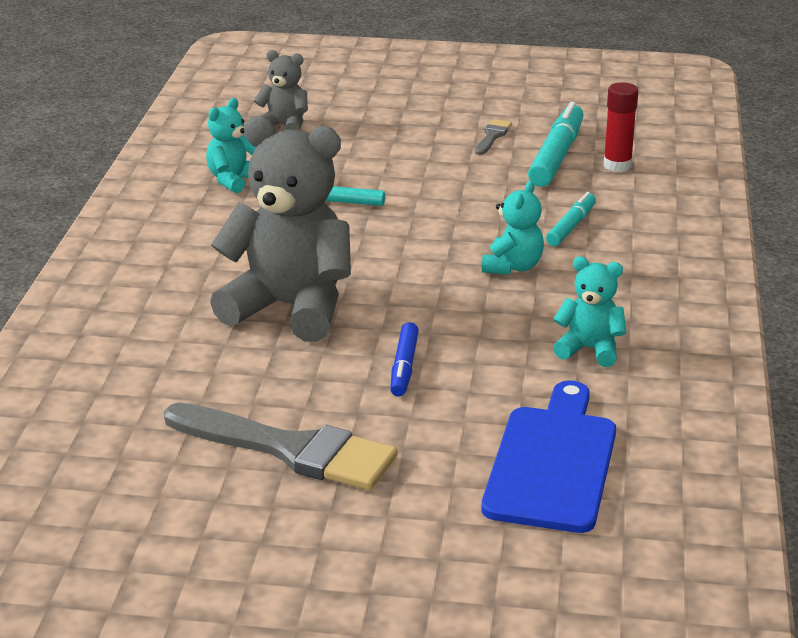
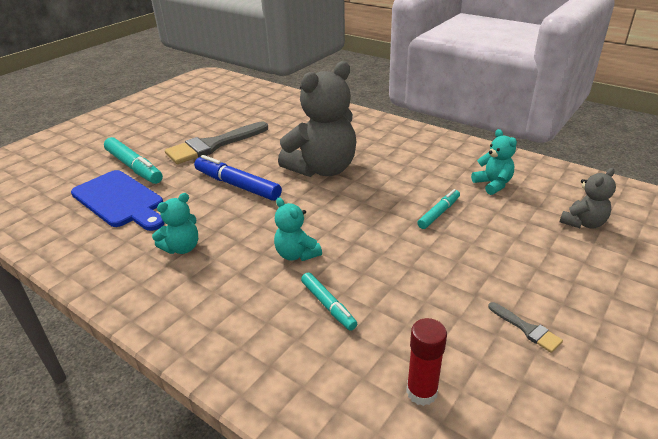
camera: 120 degrees right, 5 degrees up
(404, 367) = (237, 185): blue marker -> blue marker, size x1.70
(556, 156) = (464, 355): turquoise marker -> turquoise marker (134, 167)

